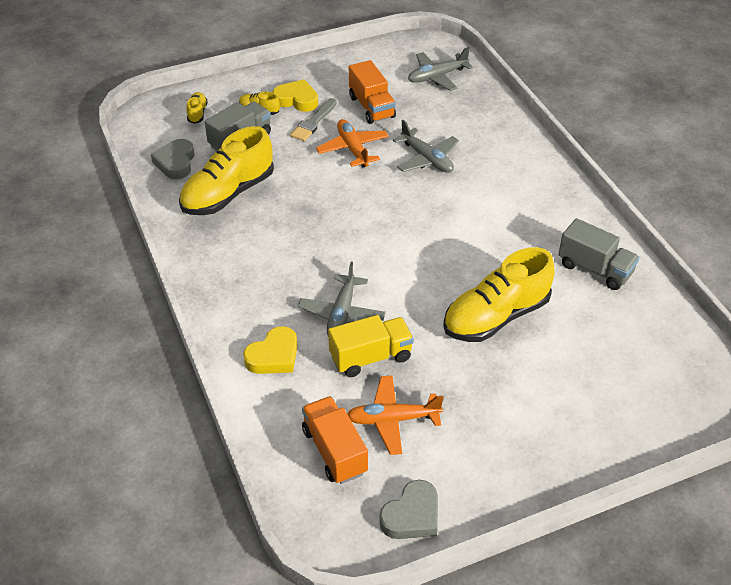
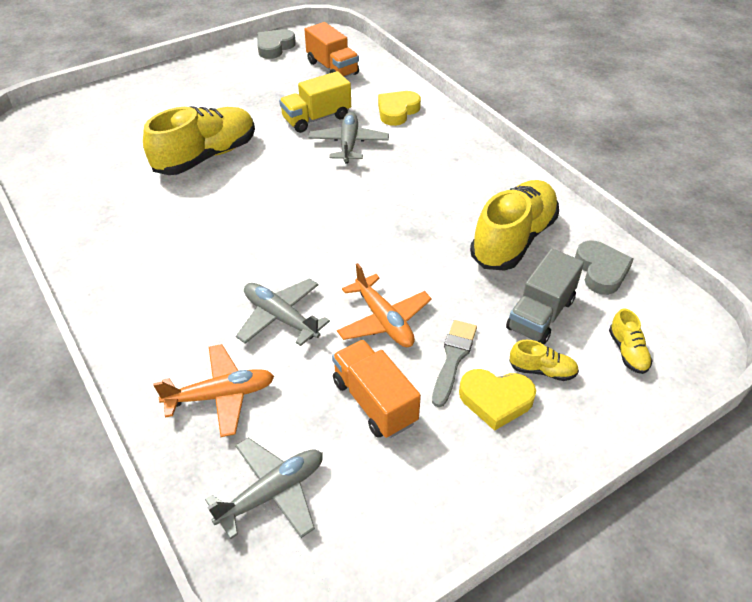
camera: 170 degrees right, 0 degrees up
(392, 419) = (293, 86): orange plane -> orange plane (221, 395)
(595, 269) = (96, 207): grey truck -> none

